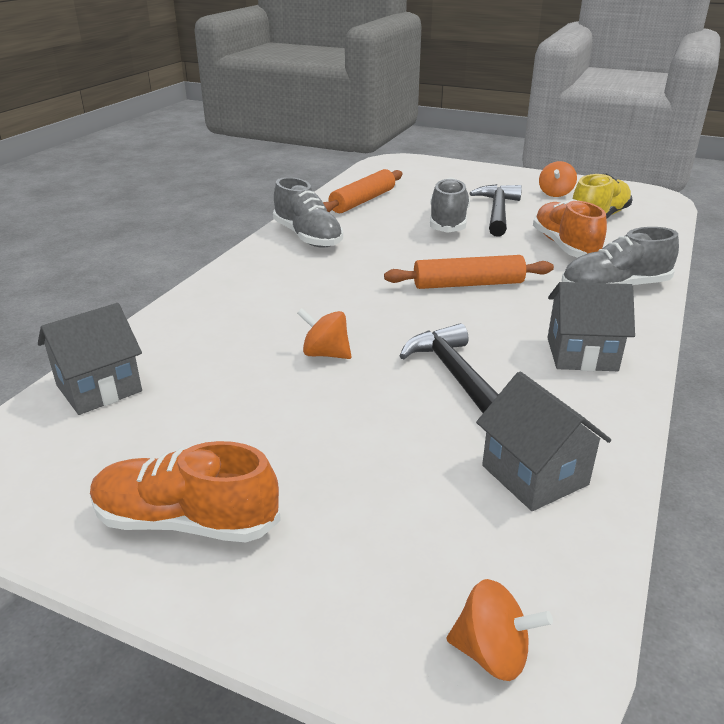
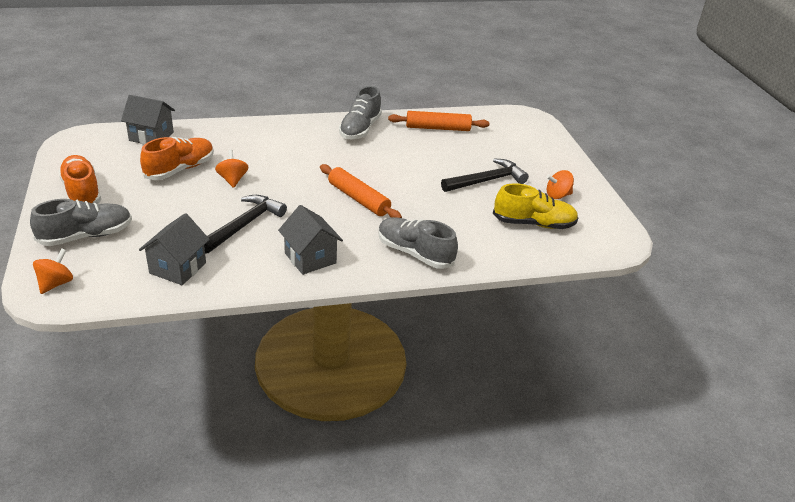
camera: 50 degrees right, 5 degrees up
(448, 222) = (444, 167): grey shoe -> grey shoe (86, 236)
(492, 653) = (56, 283): orange spinning top -> orange spinning top turned 135 degrees counterclockwise
(565, 246) = (460, 220): orange shoe -> orange shoe (180, 169)

